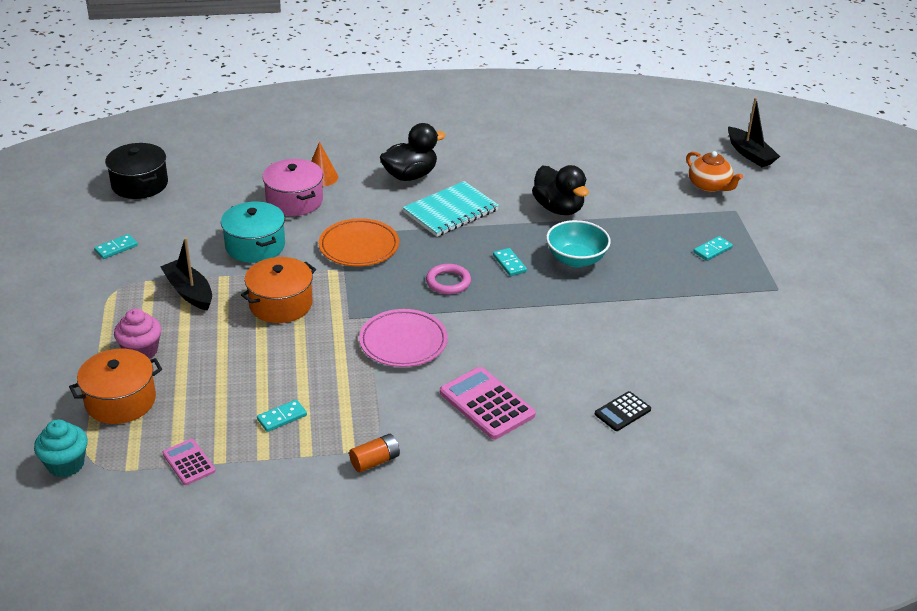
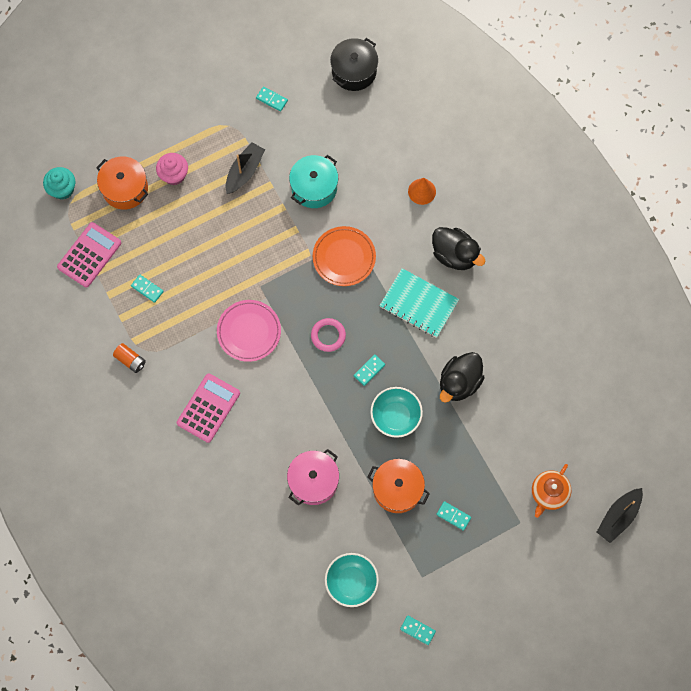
camera: 70 degrees right, 35 degrees up
(188, 462) = (89, 255): pink calculator -> pink calculator, size x1.75
(281, 304) = (256, 236): orange pot -> orange pot (397, 489)
(294, 201) = (381, 187): pink pot -> pink pot (313, 481)
(622, 412) = (234, 497): black calculator -> none
(769, 343) = (351, 582): none -> turquoise bowl
(843, 308) = (417, 630): none -> turquoise domino

